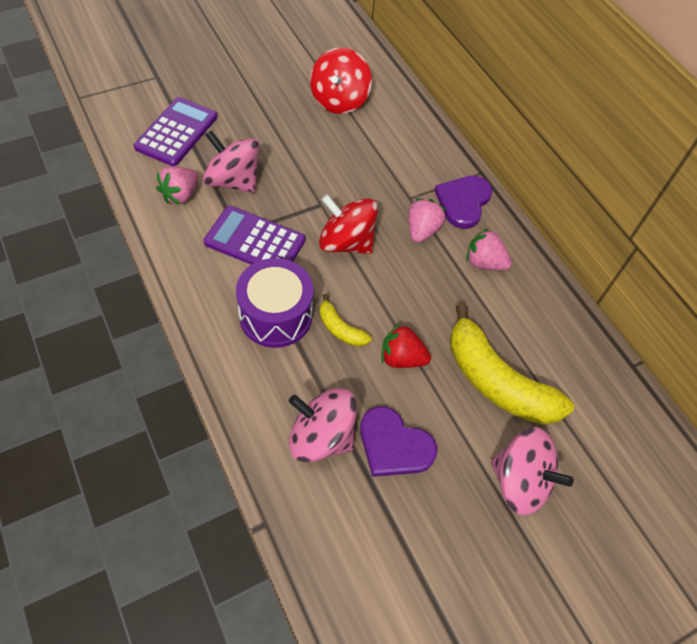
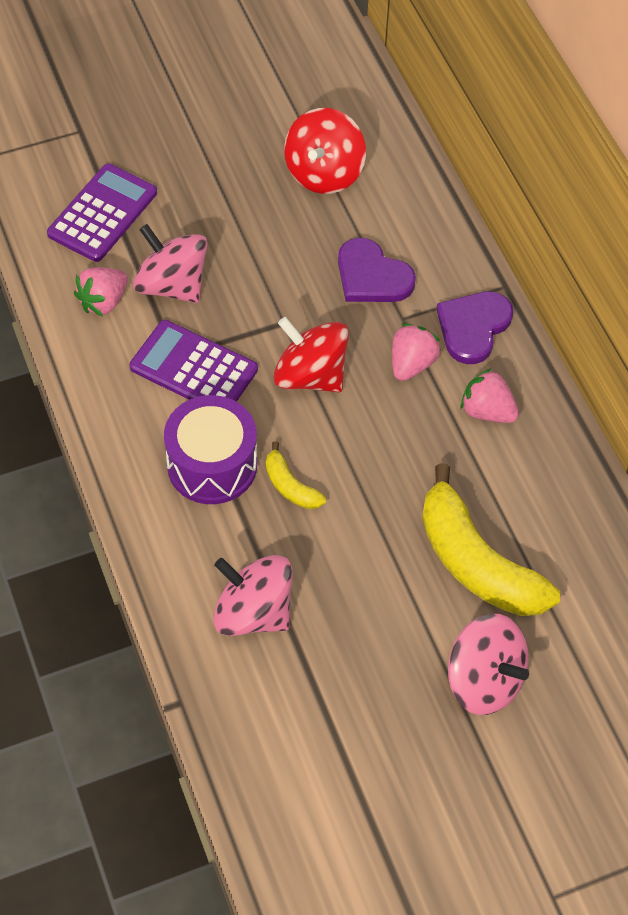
camera: 10 degrees right, 0 degrees up
(394, 445) = (338, 628): purple heart -> purple heart (372, 276)
(401, 358) = (362, 527): red strawberry -> none

